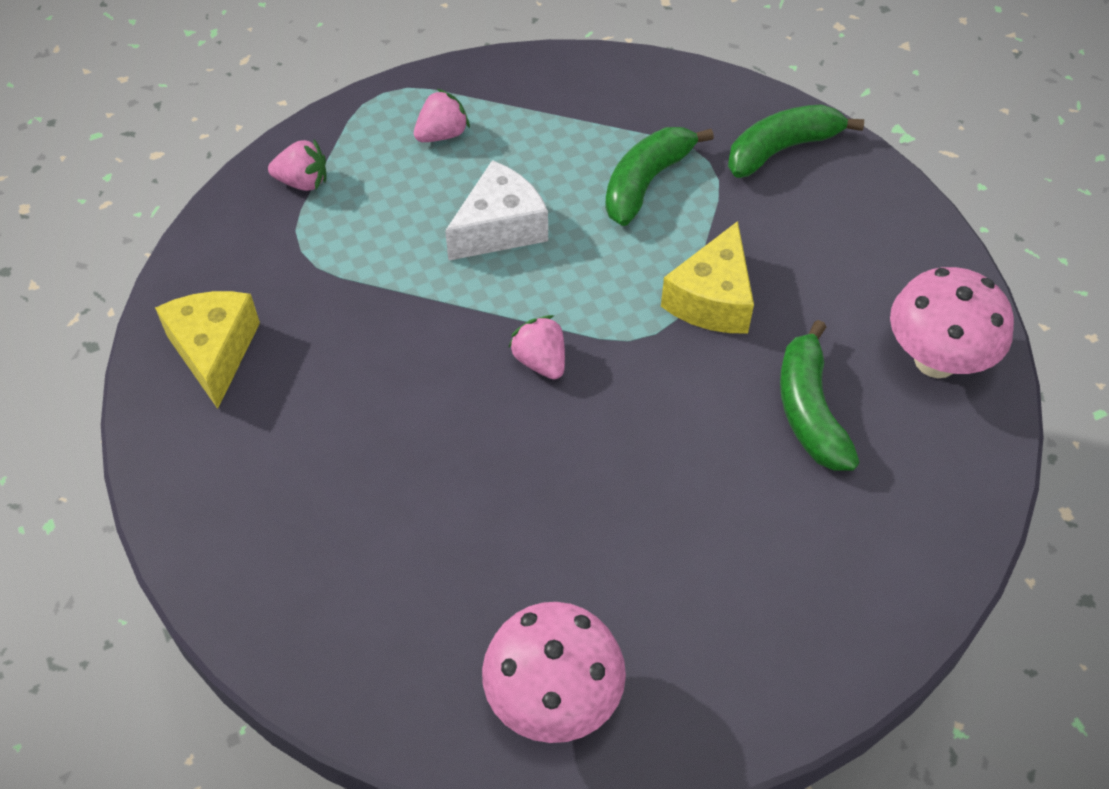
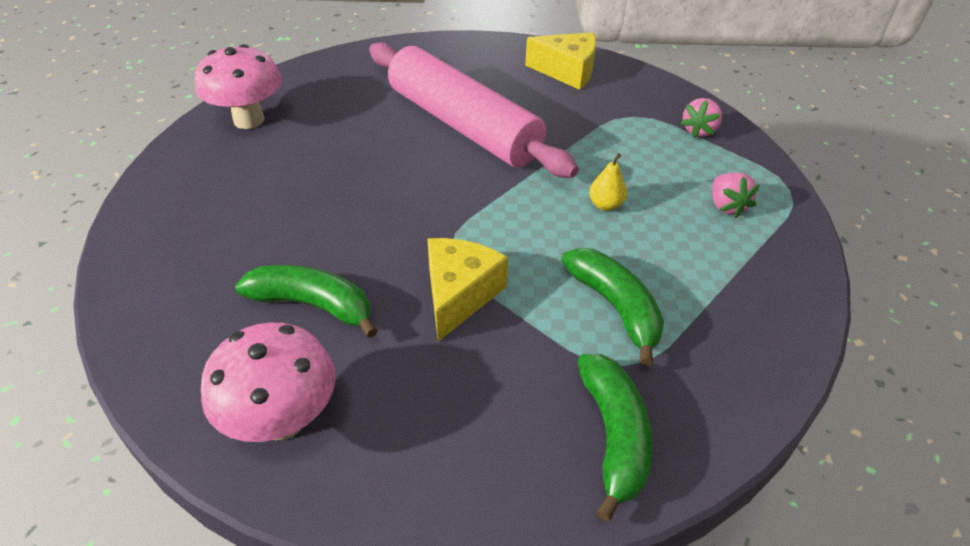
camera: 115 degrees right, 10 degrees down
(419, 419) = (463, 125): none -> pink rolling pin
(500, 228) = (605, 205): white cheese -> yellow pear
(540, 361) = (468, 185): pink strawberry -> none
(712, 299) = (459, 295): yellow cheese -> yellow cheese turned 60 degrees clockwise

